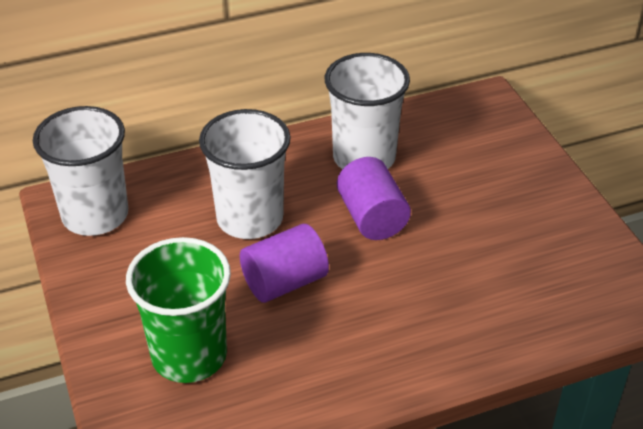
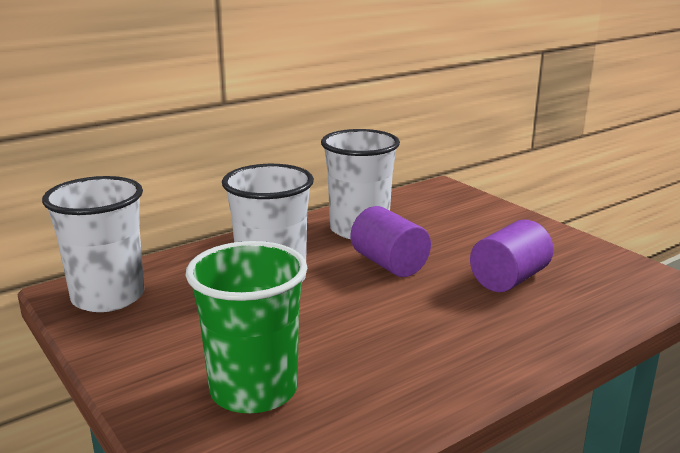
camera: 15 degrees left, 20 degrees down
(284, 282) = (329, 318): purple cylinder -> purple cylinder (509, 279)

